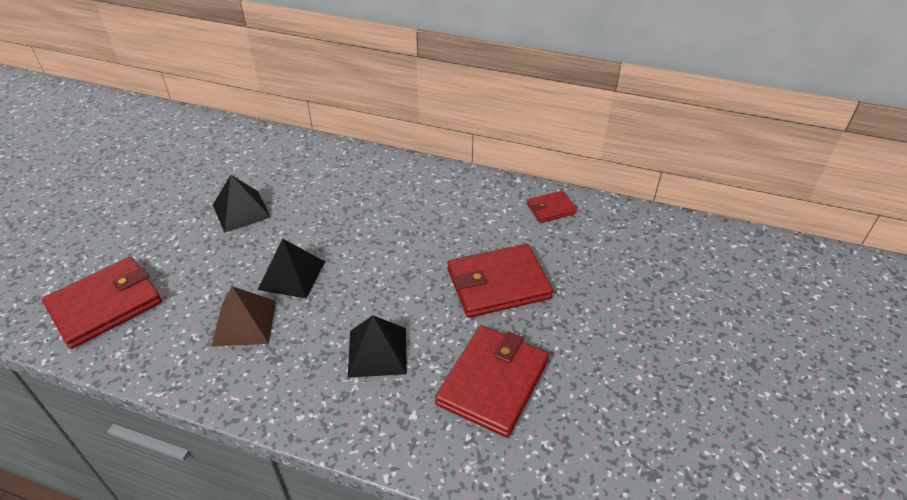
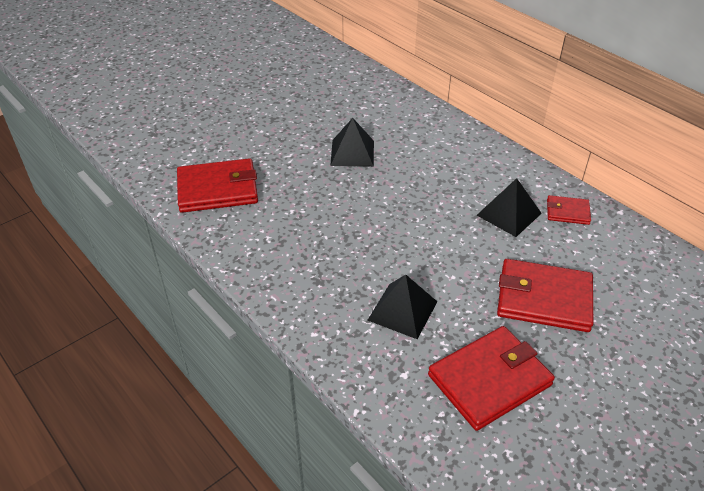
camera: 30 degrees right, 0 degrees up
(244, 323) = (309, 243): brown pyramid -> none
(292, 275) = (365, 220): black pyramid -> black pyramid (509, 214)
(551, 209) = (639, 251): red wallet -> red wallet (567, 212)

